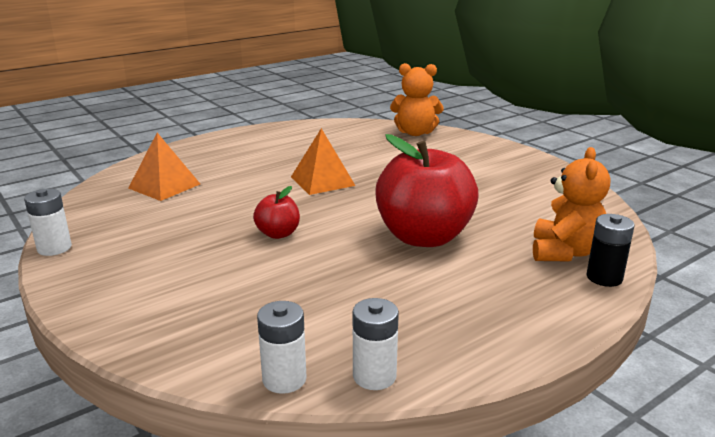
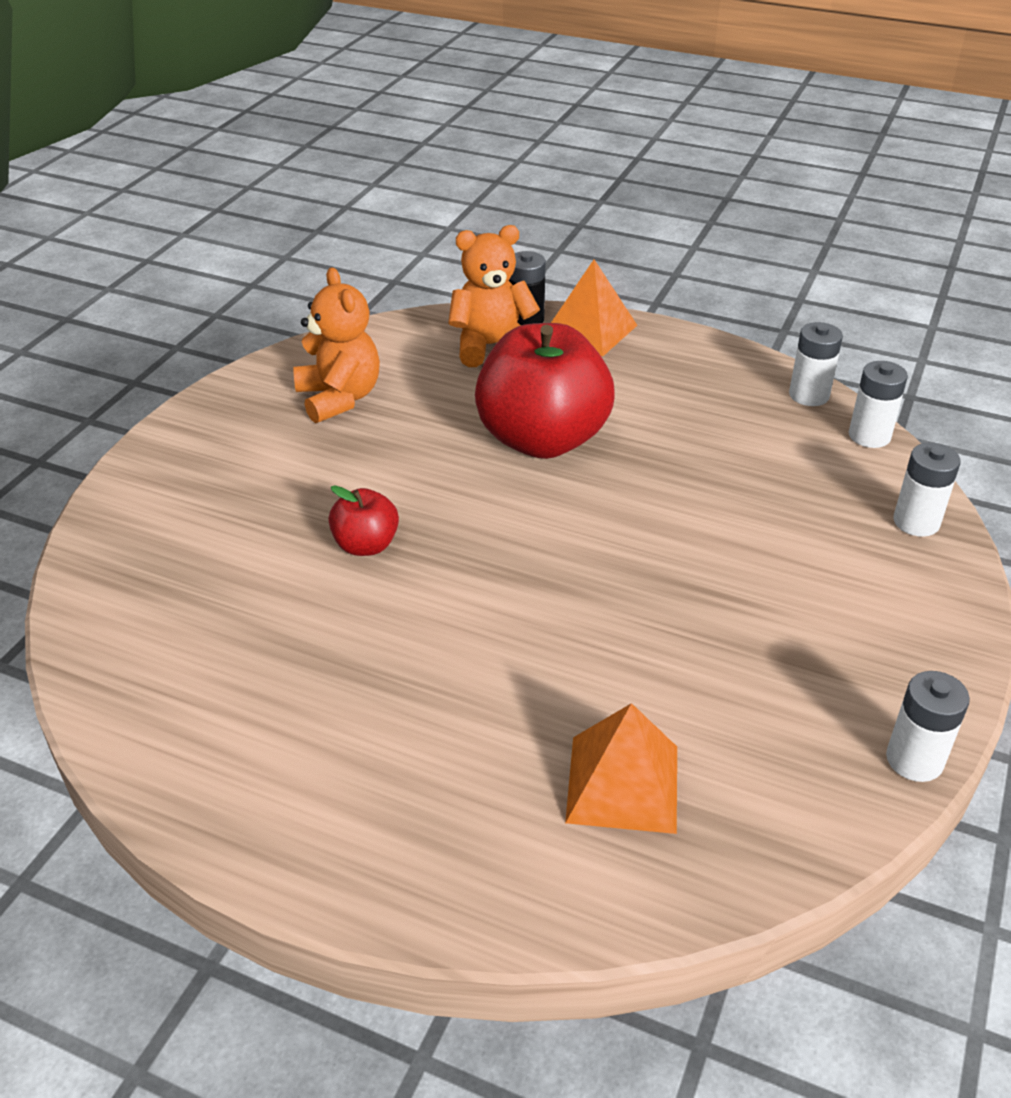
camera: 120 degrees left, 15 degrees up
(171, 342) = (916, 522): none -> white battery
(278, 234) = (648, 556): red apple -> red apple (366, 545)
(322, 181) = (442, 591): orange pyramid -> orange pyramid (590, 330)
(415, 133) = (119, 569): orange teddy bear -> orange teddy bear (339, 398)

